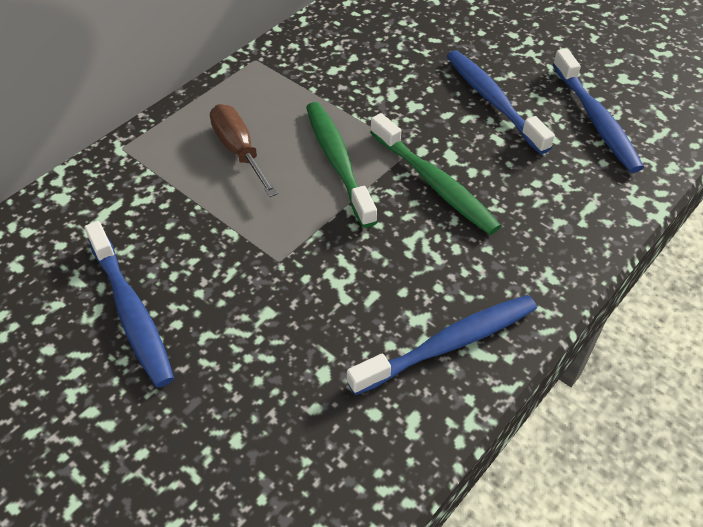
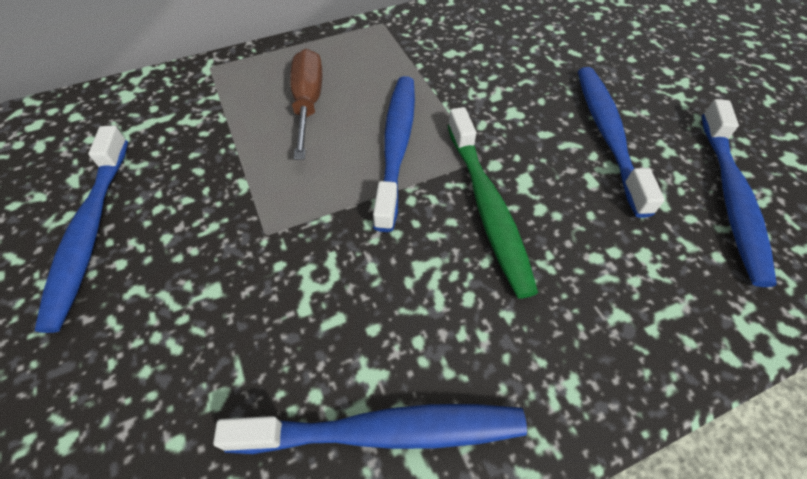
camera: 25 degrees right, 5 degrees up
(338, 161) = (396, 146): green toothbrush -> blue toothbrush

